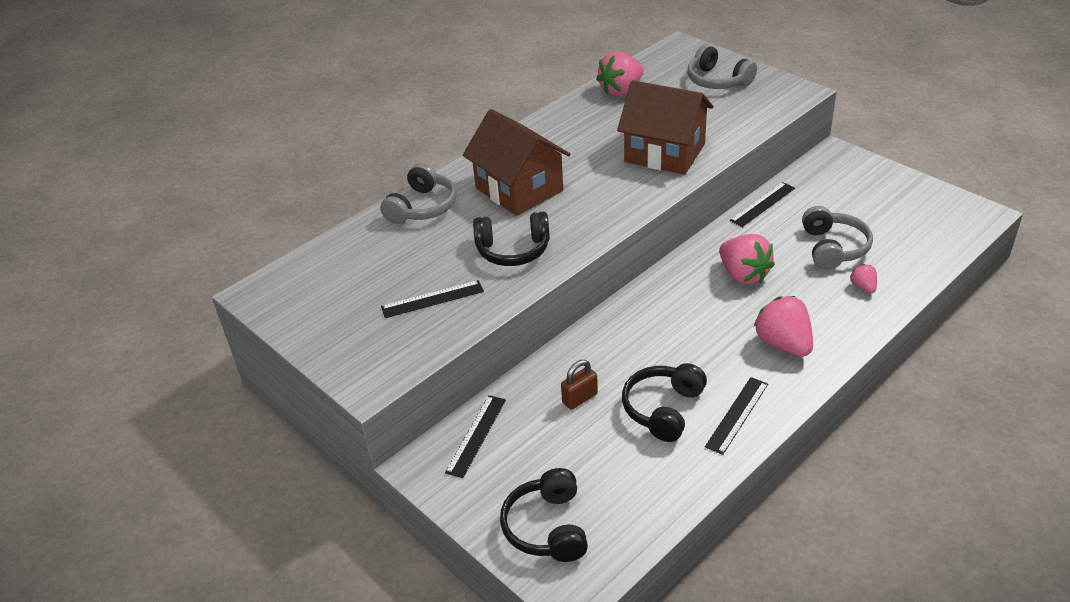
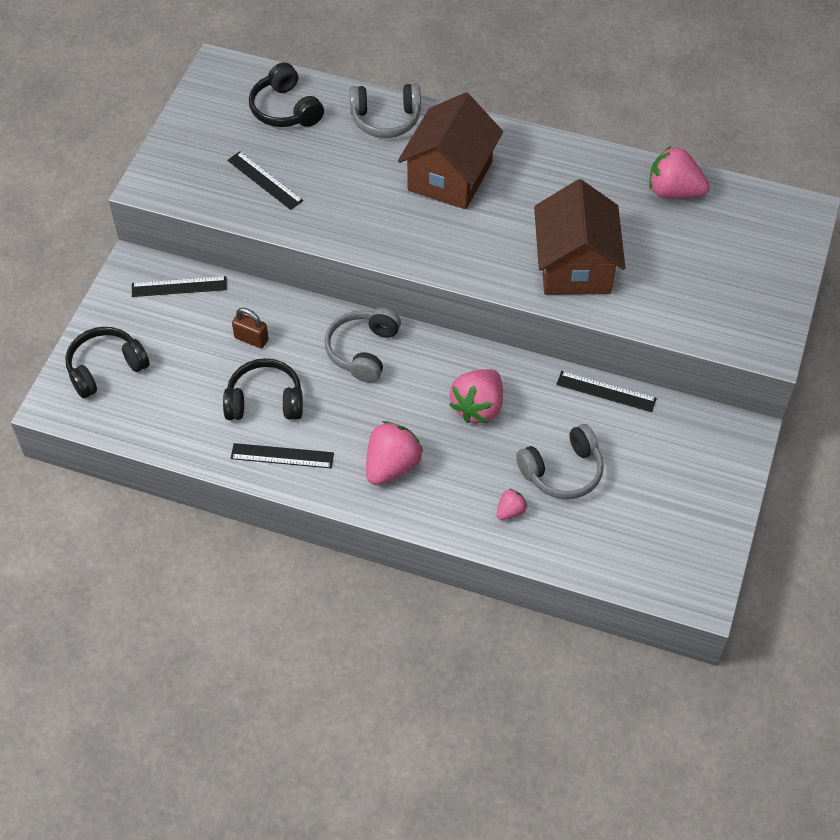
camera: 60 degrees right, 15 degrees up
(513, 250) = (356, 207): black headphones -> black headphones (285, 109)
(717, 81) = (747, 268): grey headphones -> grey headphones (363, 351)

